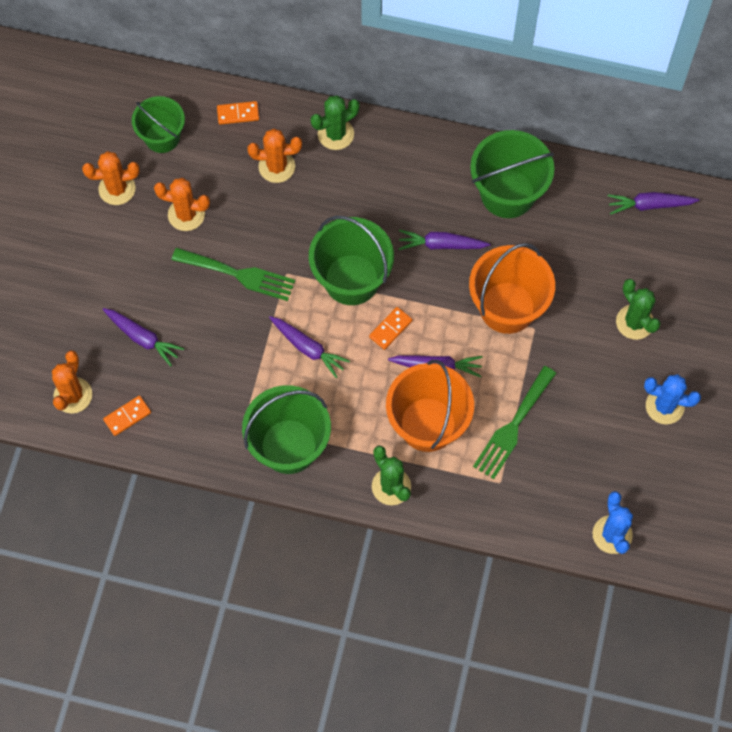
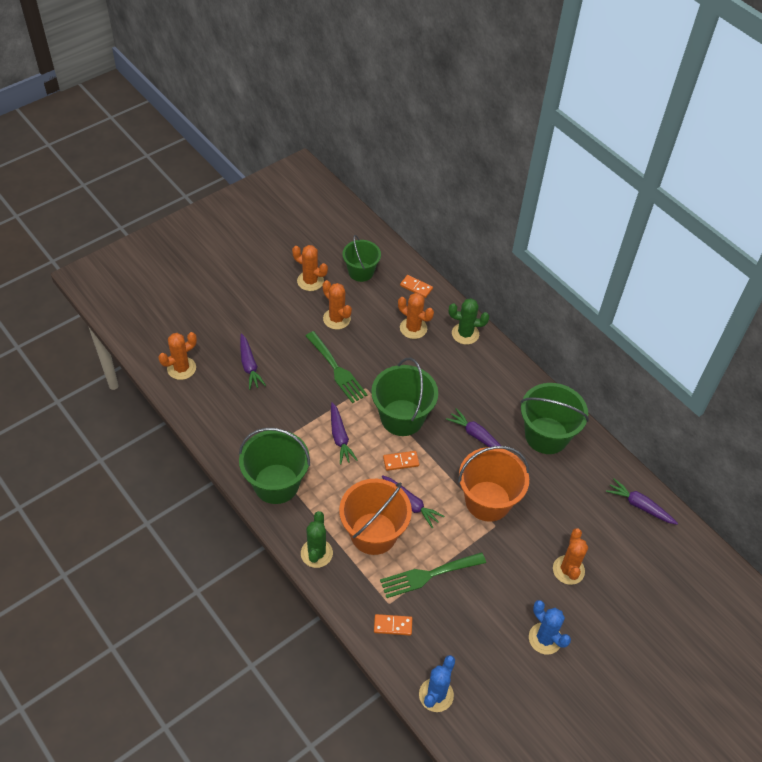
camera: 35 degrees right, 15 degrees down
(127, 416) = (200, 400): orange domino -> orange domino (393, 625)
(634, 322) = (568, 570): green cactus -> orange cactus

